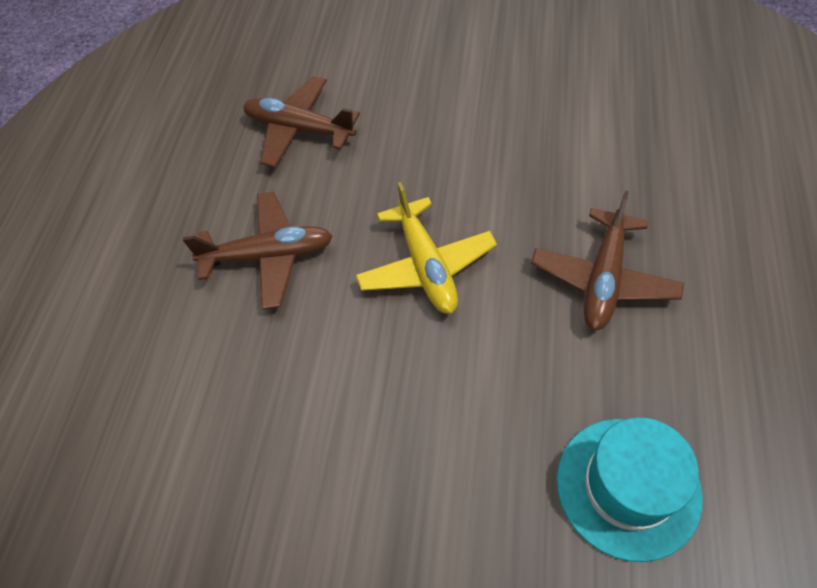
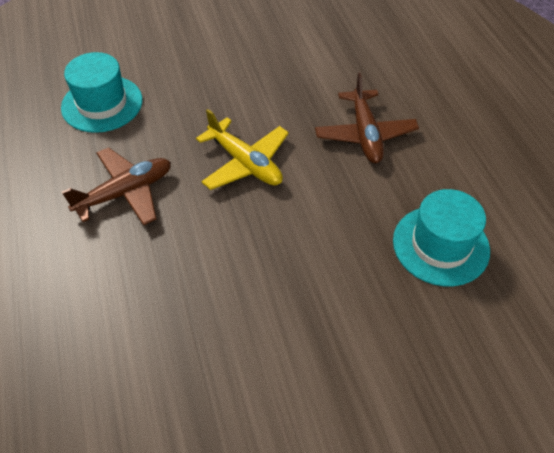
camera: 30 degrees left, 5 degrees down
(299, 130) = (102, 104): brown plane -> turquoise hat

